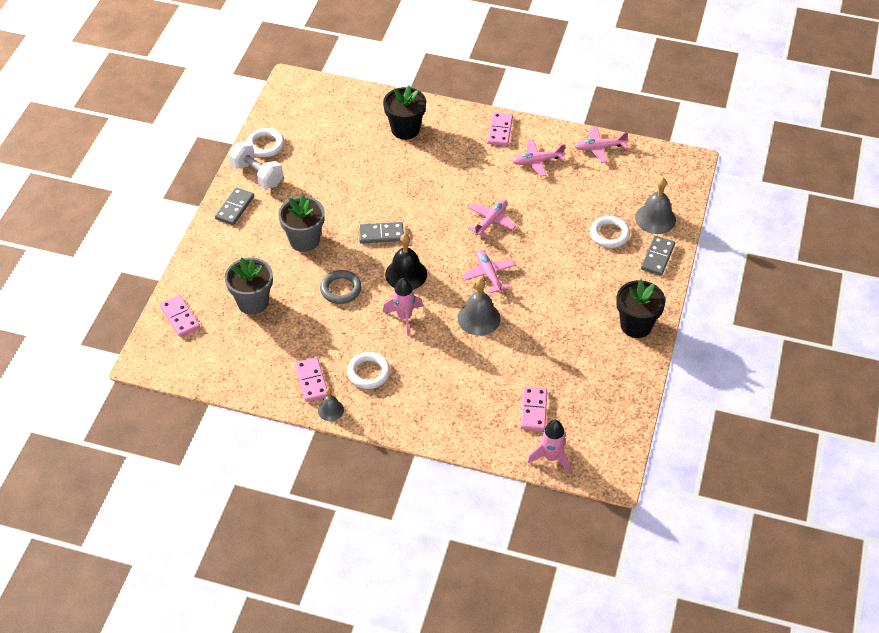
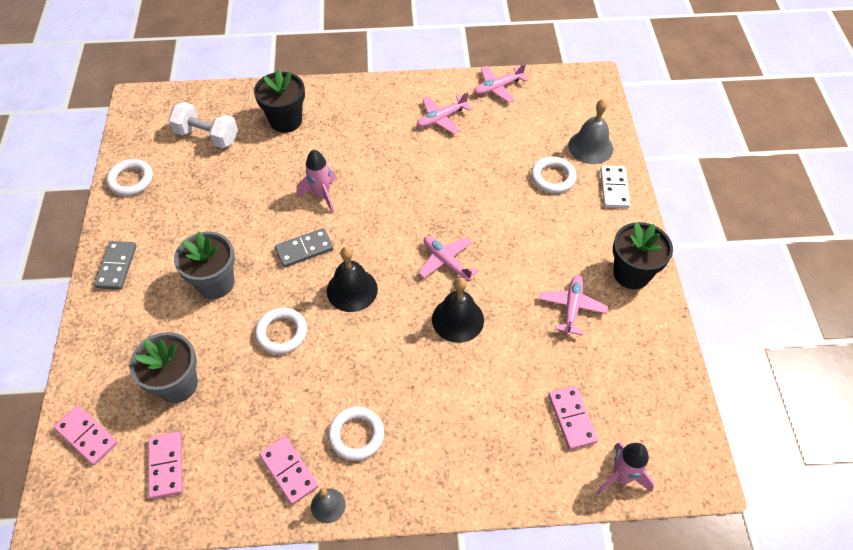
camera: 20 degrees left, 5 degrees up
(257, 175) = (132, 218): white dumbbell -> white dumbbell (207, 136)
(341, 289) = (281, 333): grey ring -> white ring
(404, 317) = (371, 345): pink rocket -> pink rocket (321, 195)
(479, 318) = (458, 319): grey bell -> black bell
(491, 221) = (421, 198): pink plane -> pink plane (572, 307)
(500, 130) = (388, 96): pink domino -> pink domino (166, 466)
(657, 257) = (614, 188): grey domino -> white domino

